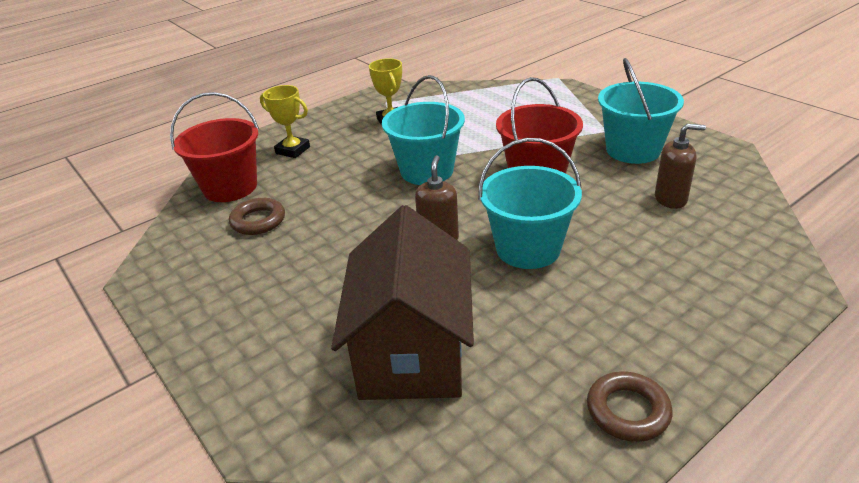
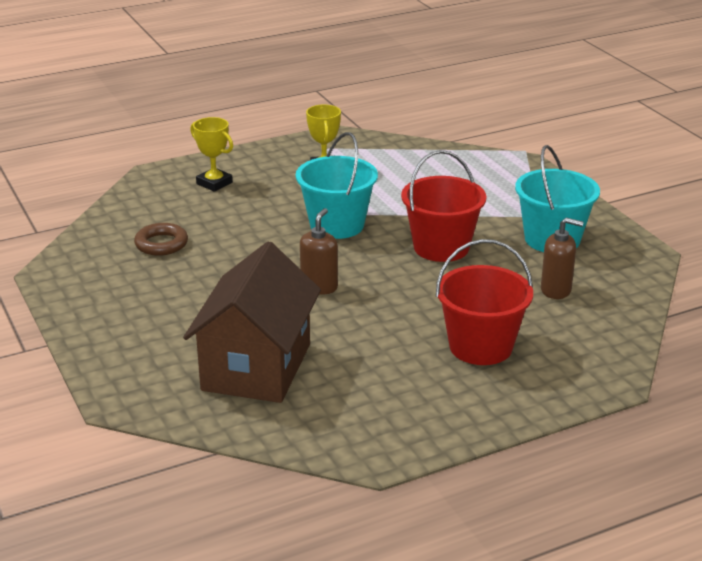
camera: 10 degrees right, 5 degrees down
(230, 187) = (144, 209): red bucket -> red bucket (480, 346)
(528, 248) = (395, 309): turquoise bucket -> none
(627, 411) = (406, 434): brown ring -> none

